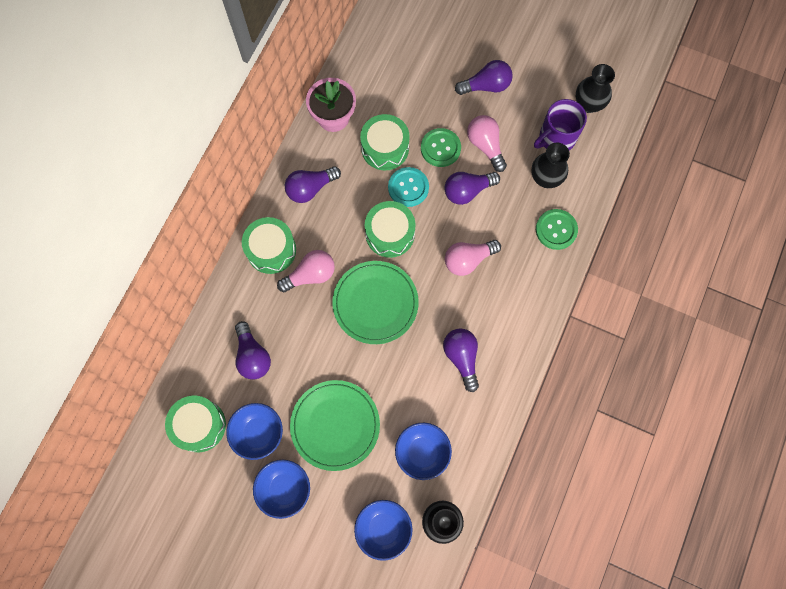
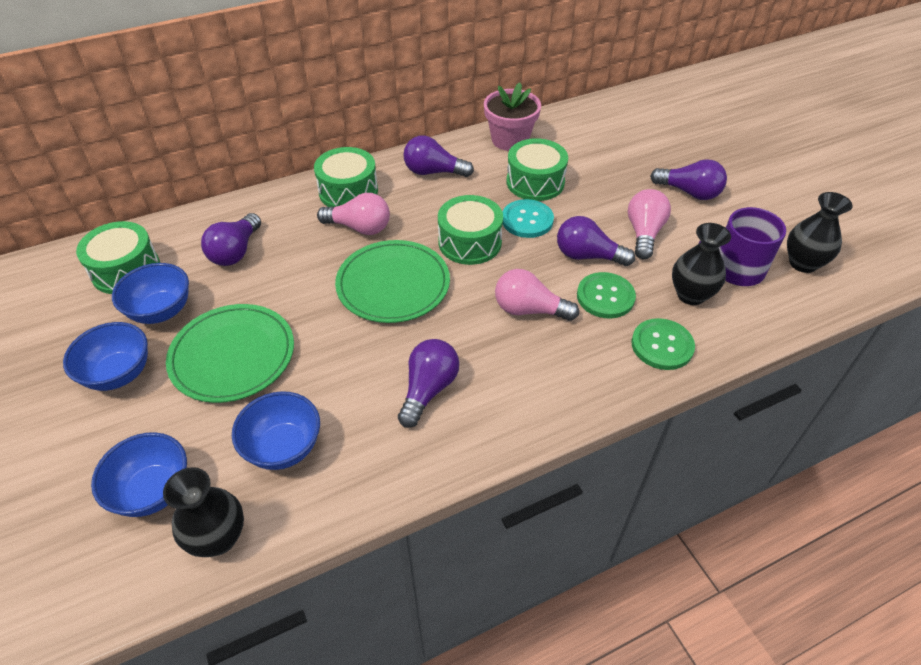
camera: 40 degrees right, 25 degrees down
(440, 148) = (592, 210): green button -> green button (605, 297)

